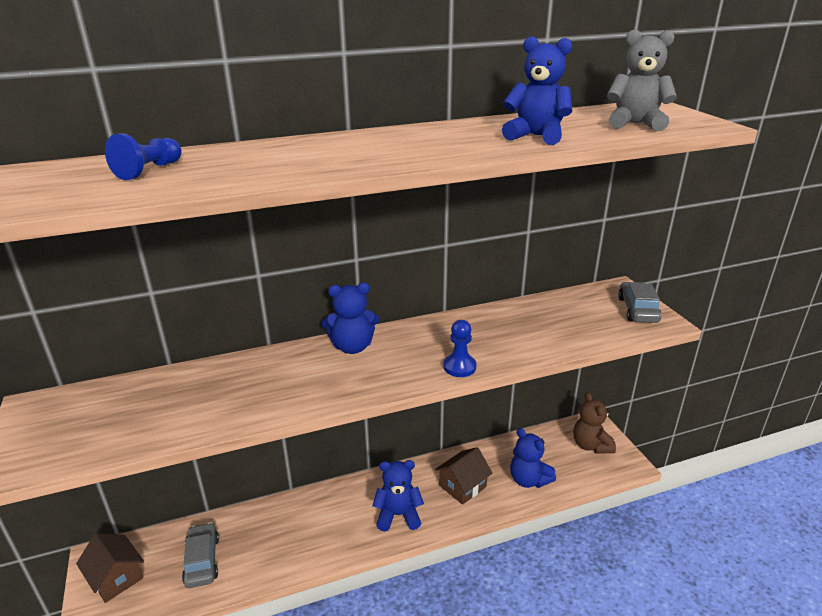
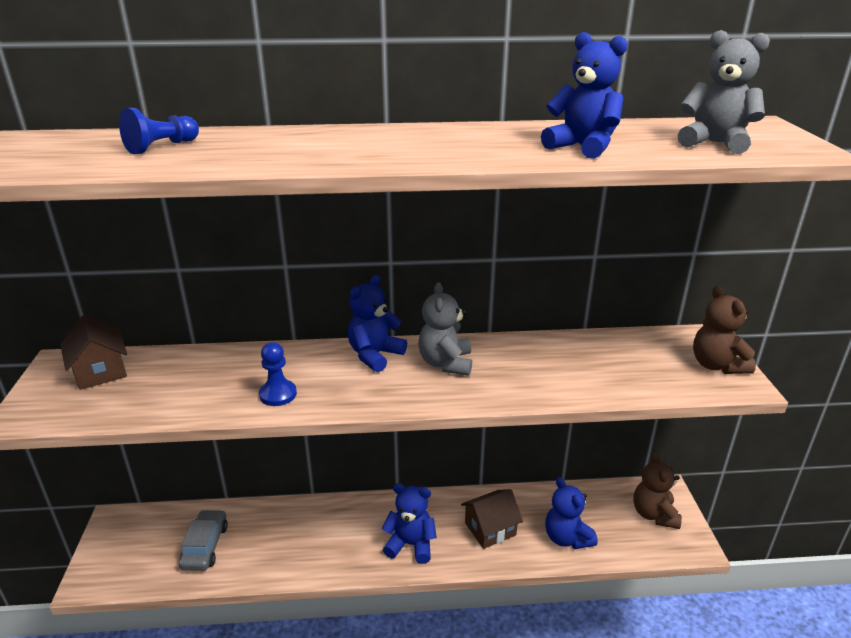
camera: 15 degrees right, 0 degrees up
(116, 578) = (124, 544): brown house -> brown house (100, 371)
(352, 347) = (375, 355): blue teddy bear -> blue teddy bear turned 120 degrees clockwise
(419, 344) = (446, 363): none -> grey teddy bear
(459, 367) = (478, 395): blue pawn -> blue pawn (278, 394)
(638, 310) = (716, 365): grey car -> brown teddy bear

